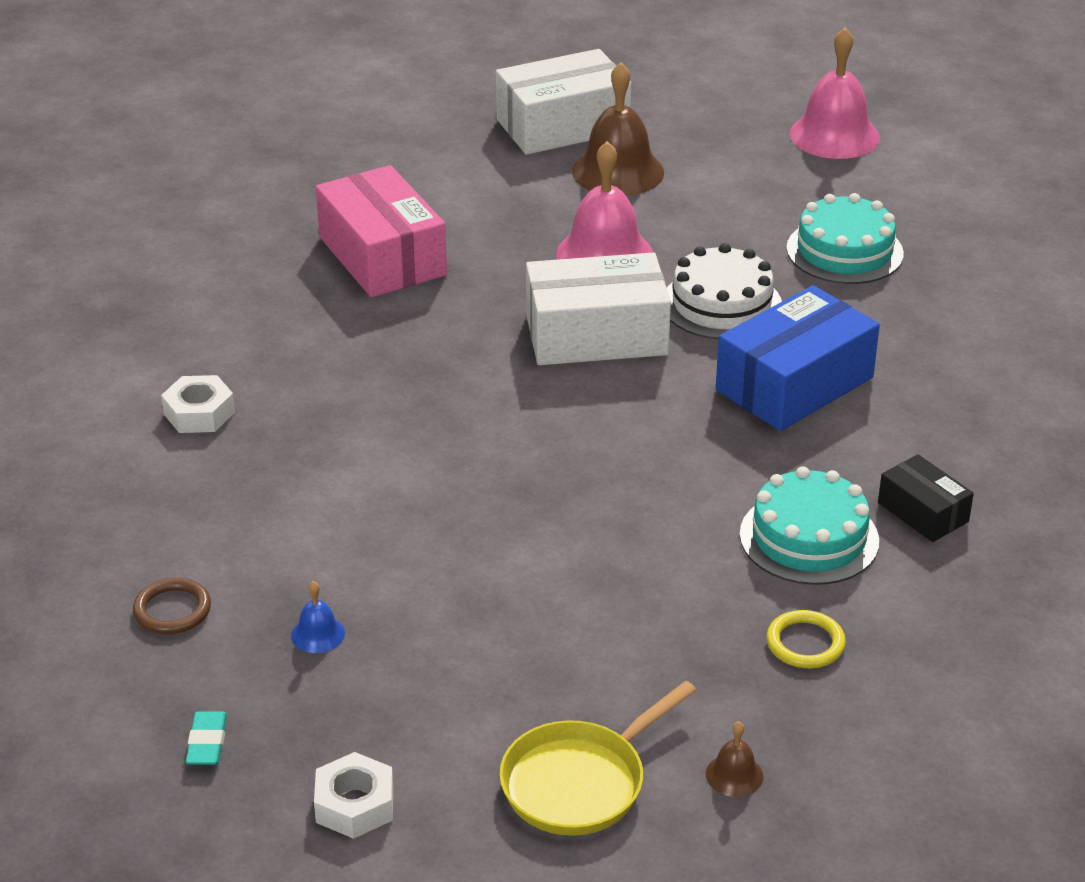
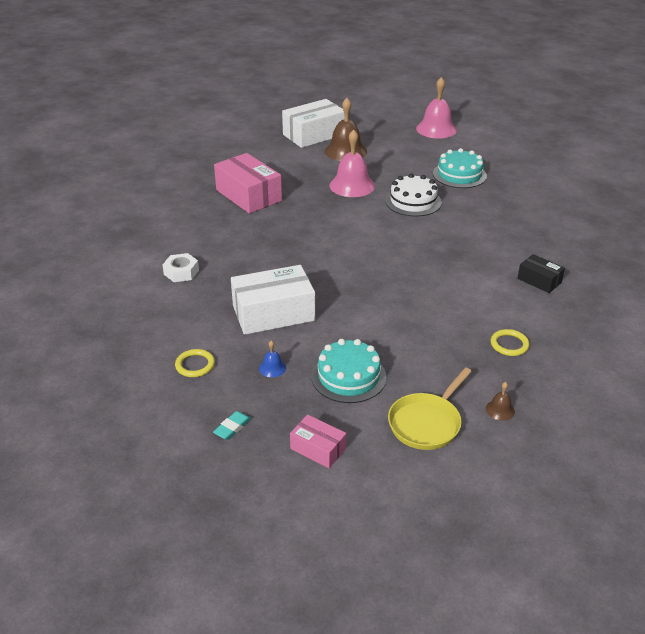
camera: 10 degrees left, 0 degrees up
(172, 610) = (195, 365): brown ring -> yellow ring
(207, 743) = (232, 427): turquoise eraser -> turquoise eraser turned 45 degrees clockwise
(354, 805) = (318, 449): white nut -> pink box
(596, 335) = (360, 220): white box -> white box (273, 313)
(794, 384) = (459, 232): blue box -> none
(809, 538) = (492, 297): turquoise cake -> turquoise cake (348, 376)

